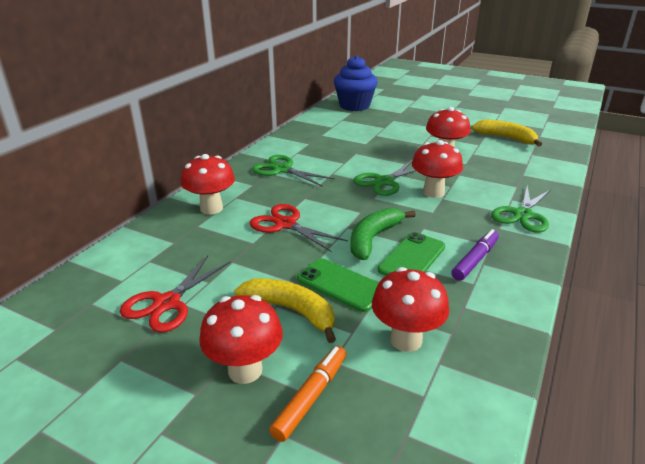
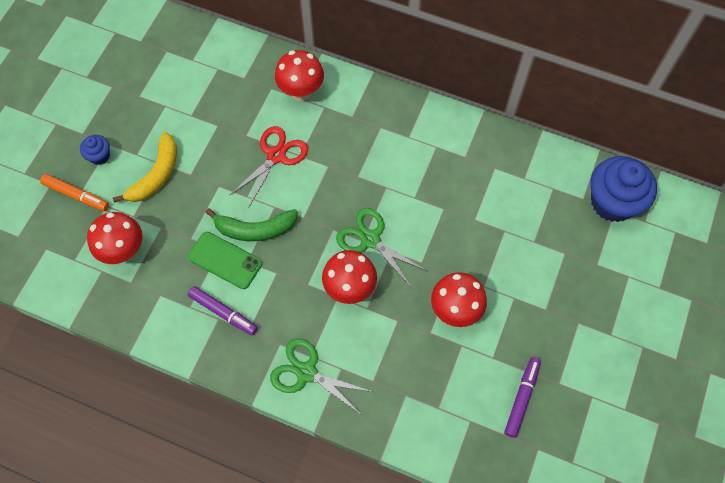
camera: 85 degrees right, 35 degrees up
(167, 303) = (166, 95): red scissors -> none
(245, 370) = (100, 156): red mushroom -> blue cupcake
(282, 169) = (389, 138): green scissors -> none
(341, 285) = (187, 206): green phone -> none
(373, 239) = (255, 229): green banana -> green banana turned 150 degrees clockwise
(506, 138) = (521, 398): yellow banana -> purple marker

